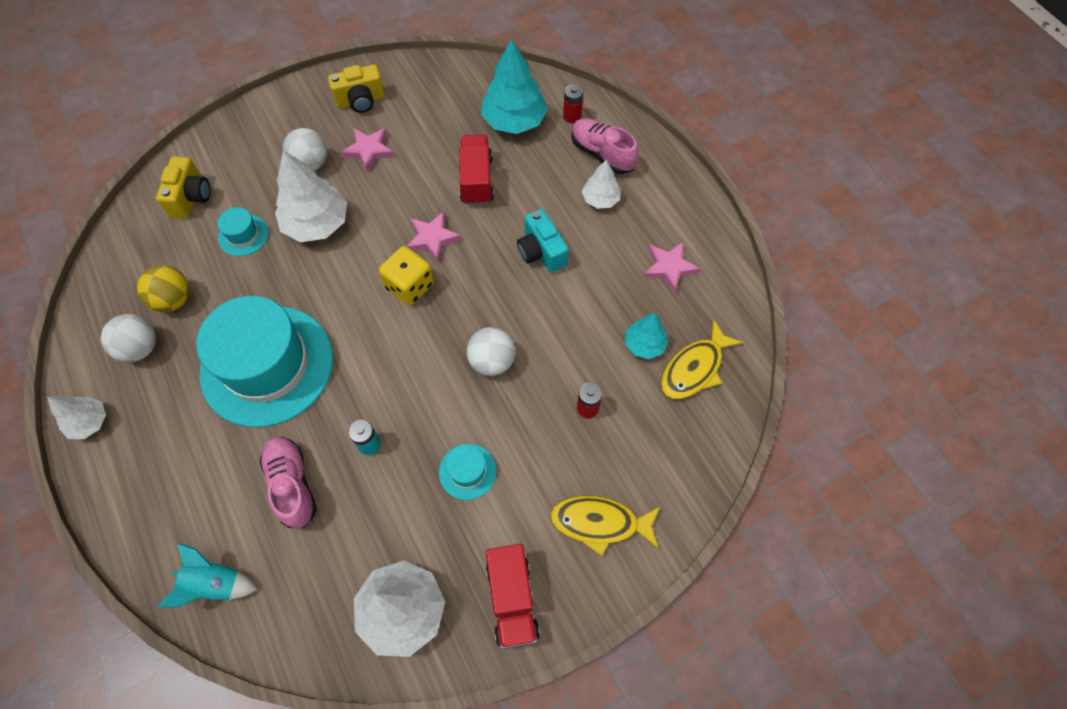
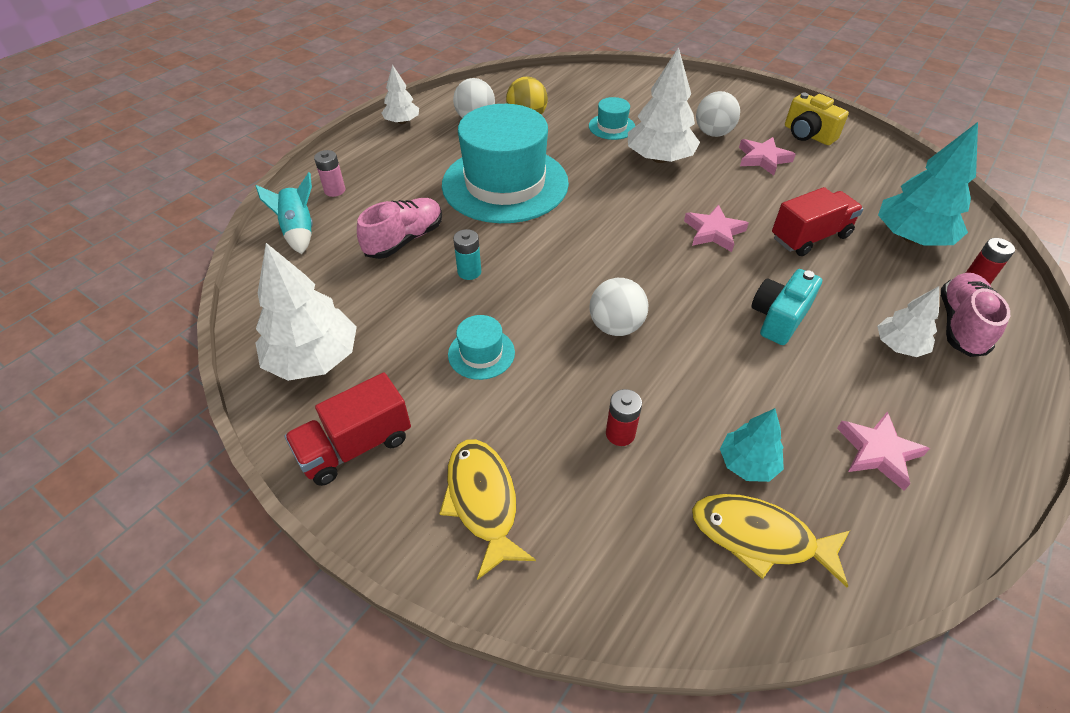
camera: 65 degrees right, 15 degrees down
(169, 530) = (335, 190): none -> pink battery
(191, 197) = (621, 91): yellow camera -> none
(409, 286) = (649, 236): yellow dice -> none

